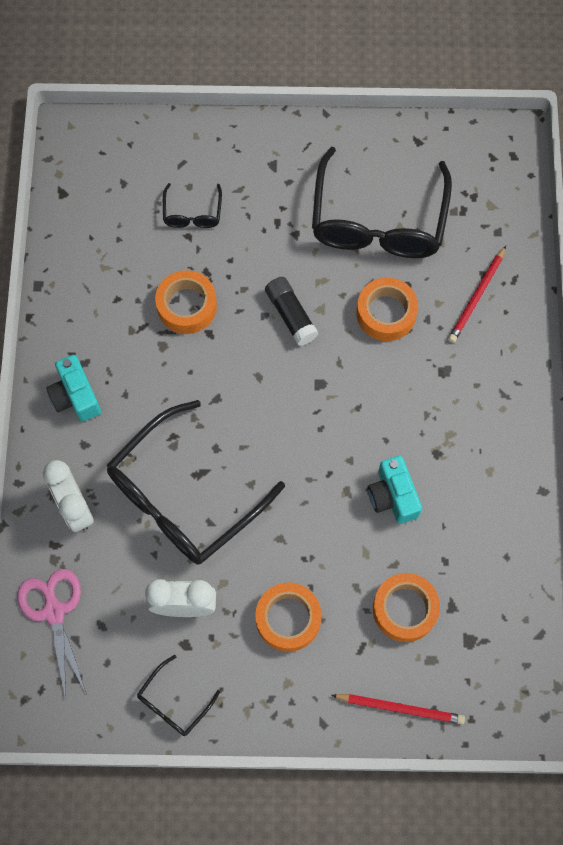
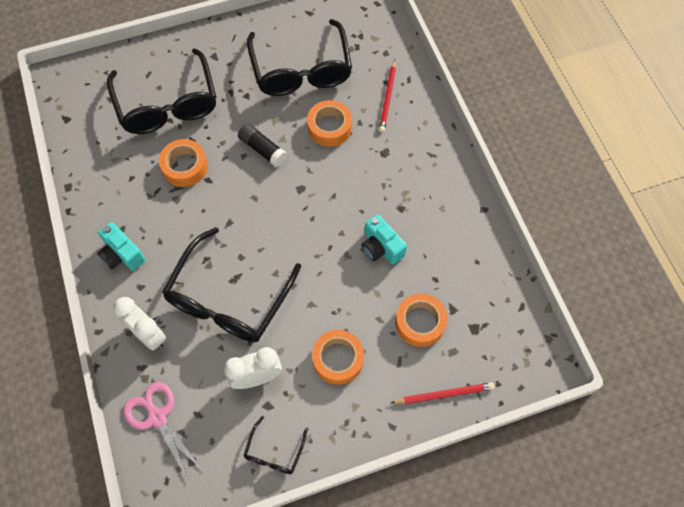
camera: 20 degrees left, 5 degrees down
(192, 213) = (167, 104): black glasses -> black glasses, size x2.26

